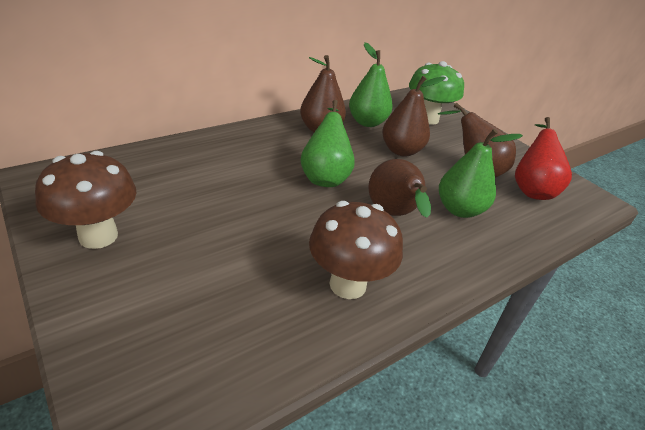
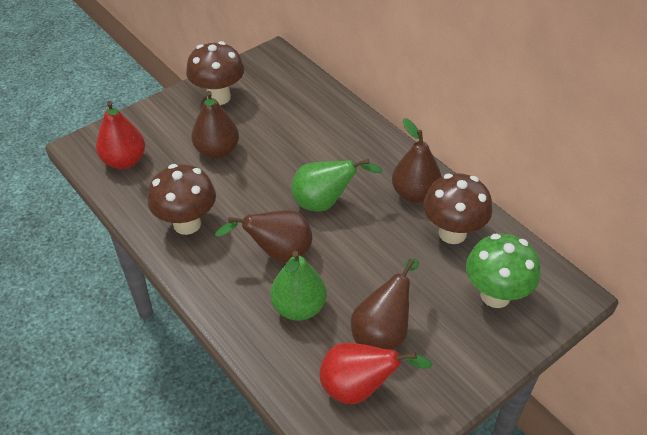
camera: 90 degrees right, 10 degrees up
(198, 358) = (124, 161): none -> red pear
(367, 122) = (452, 233): green pear -> brown mushroom
(401, 151) = (398, 264): brown pear -> brown pear (217, 151)

